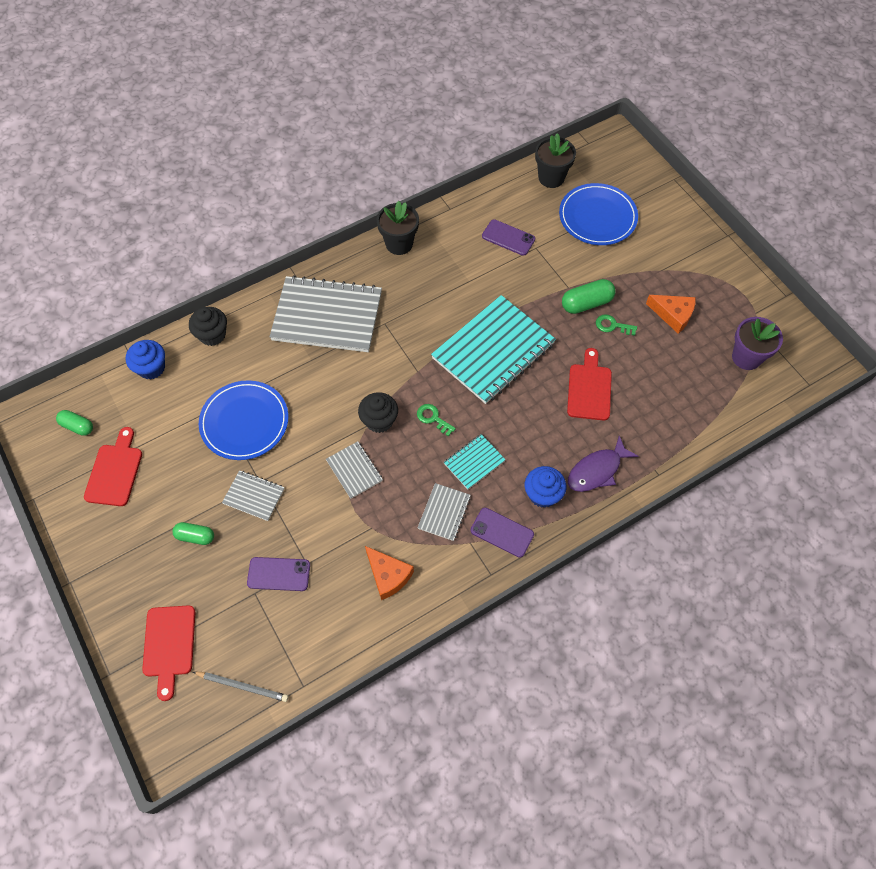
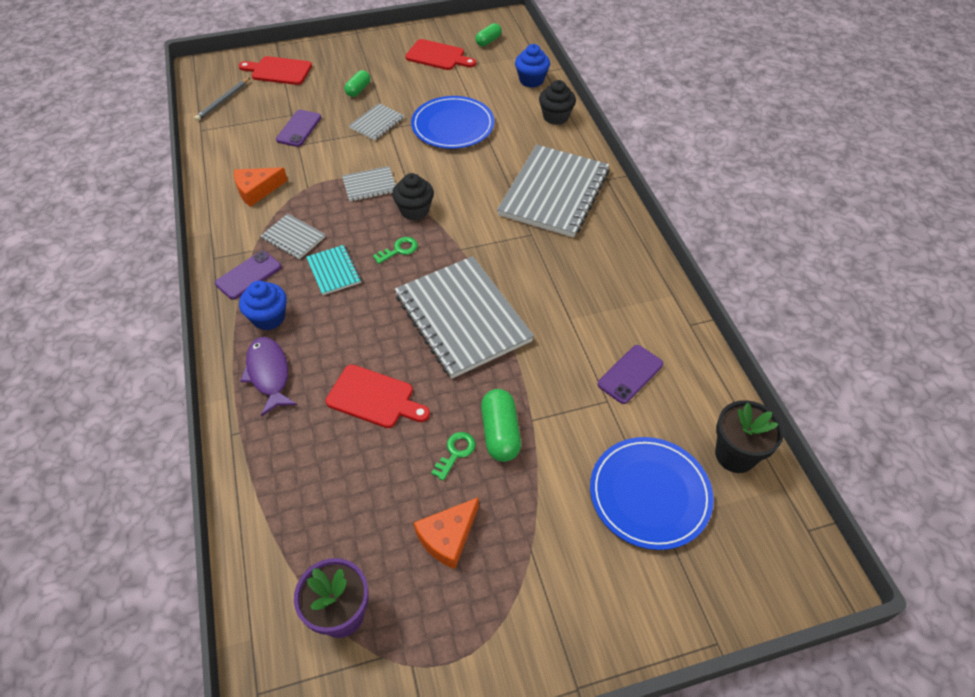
camera: 105 degrees right, 10 degrees down
(399, 244) = (641, 265): black flower pot -> none
(493, 351) = (462, 318): turquoise notebook -> grey notebook

